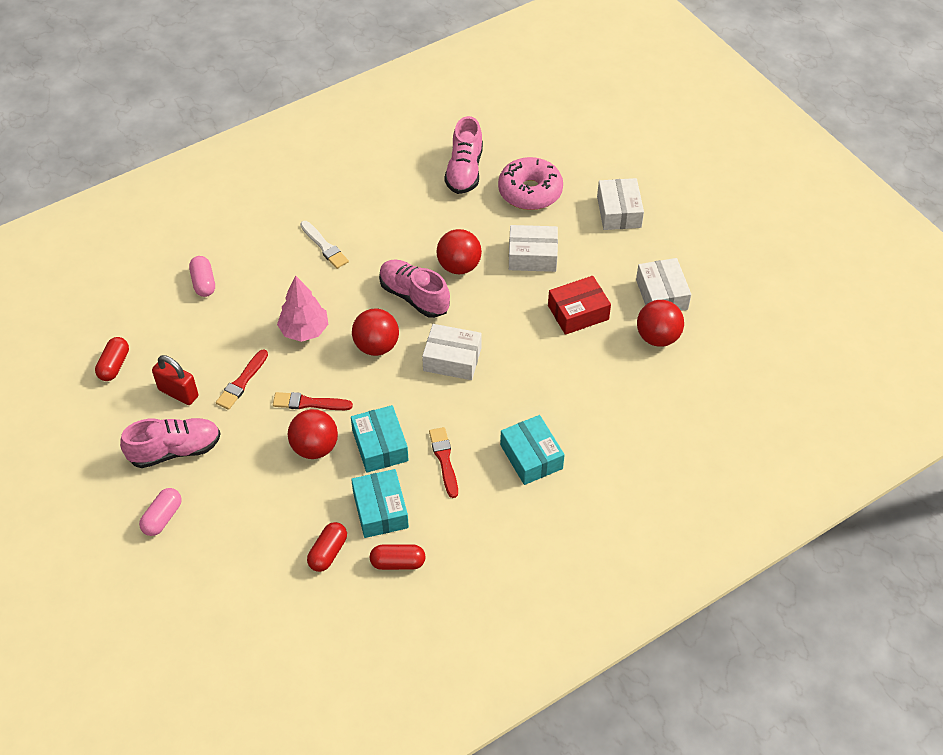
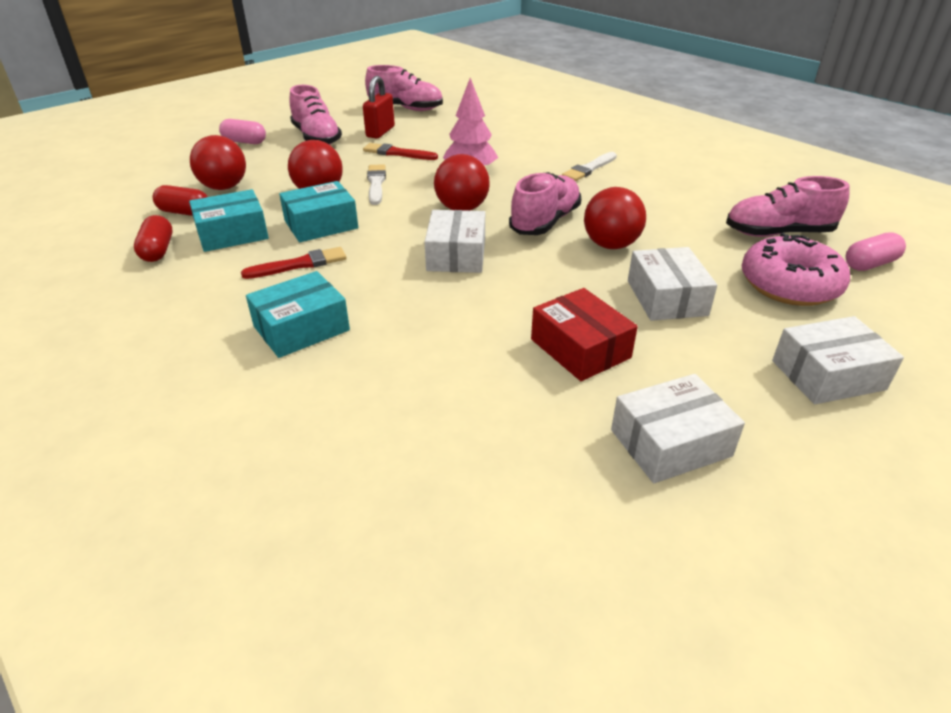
camera: 80 degrees right, 15 degrees down
(114, 365) = (405, 108): red capsule -> pink shoe
(203, 283) = (510, 126): pink capsule -> pink capsule (870, 264)
(309, 403) = (376, 184): red brush -> white brush
(657, 337) = (566, 444): red ball -> red ball (224, 187)

